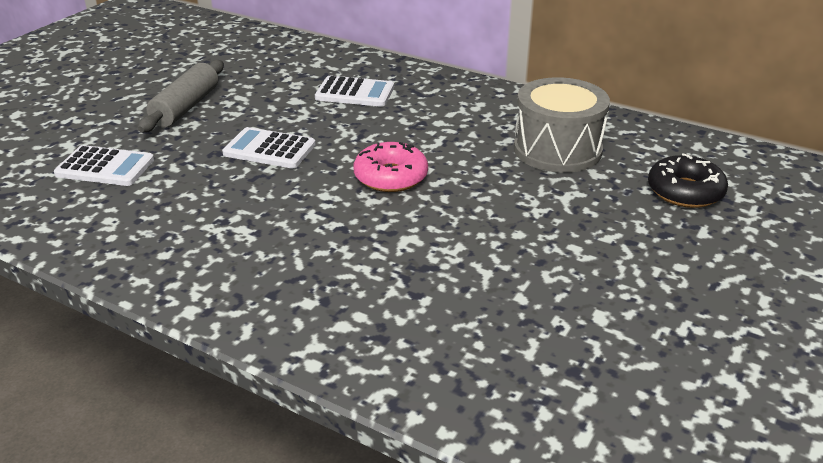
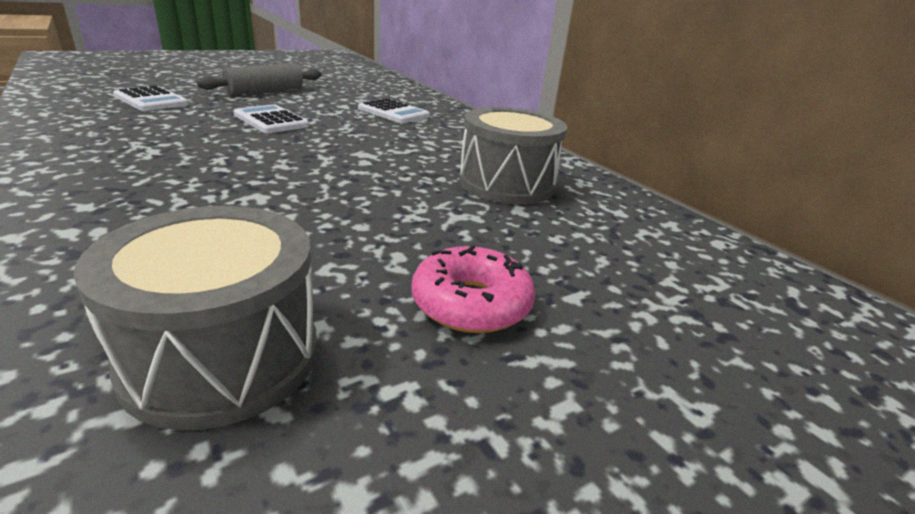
camera: 25 degrees right, 5 degrees down
(391, 177) = (325, 157): pink donut -> pink donut (471, 303)
(581, 352) = (222, 356): none -> grey drum
(685, 192) = (602, 253): black donut -> none

